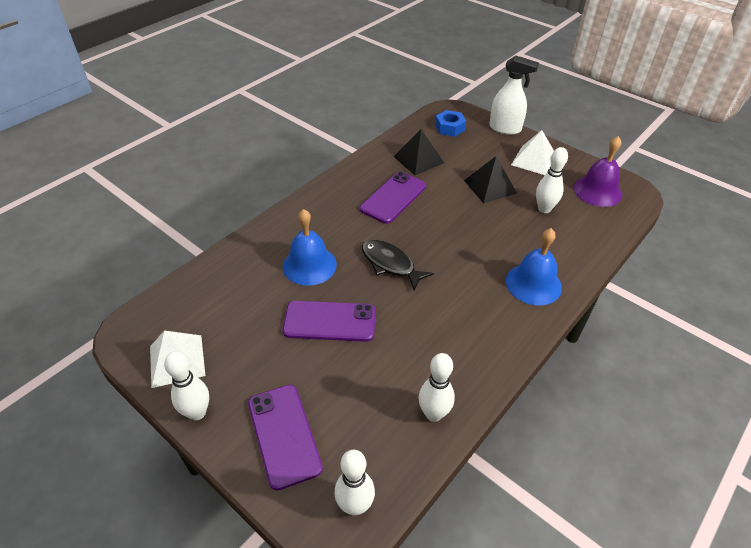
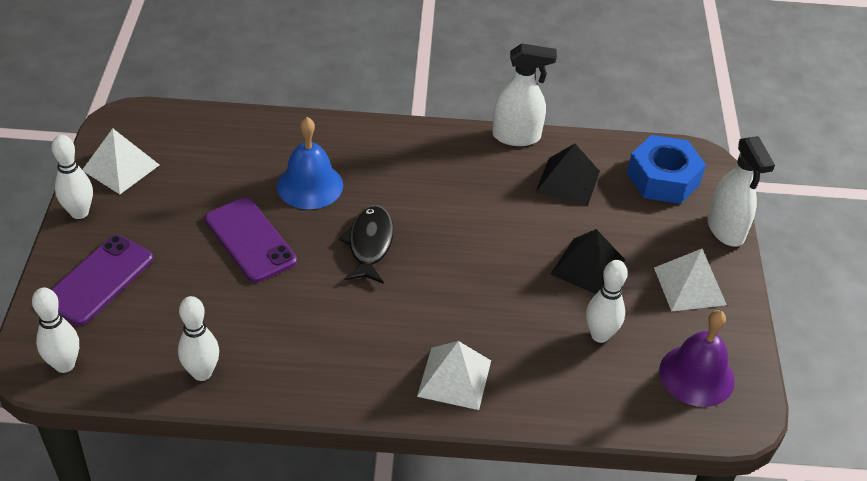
camera: 50 degrees right, 0 degrees up
(363, 158) = (517, 136): none -> white spray bottle
(393, 198) = (476, 194): purple phone -> none
(449, 128) = (663, 178): blue nut -> blue nut, size x1.56
(533, 284) = (454, 378): blue bell -> white pyramid

